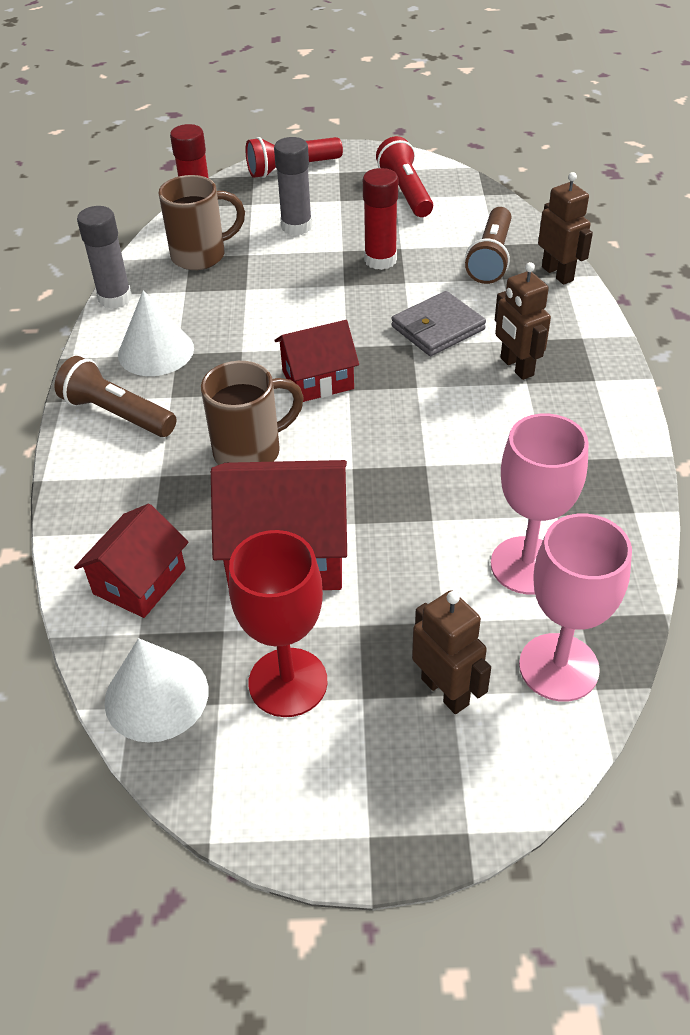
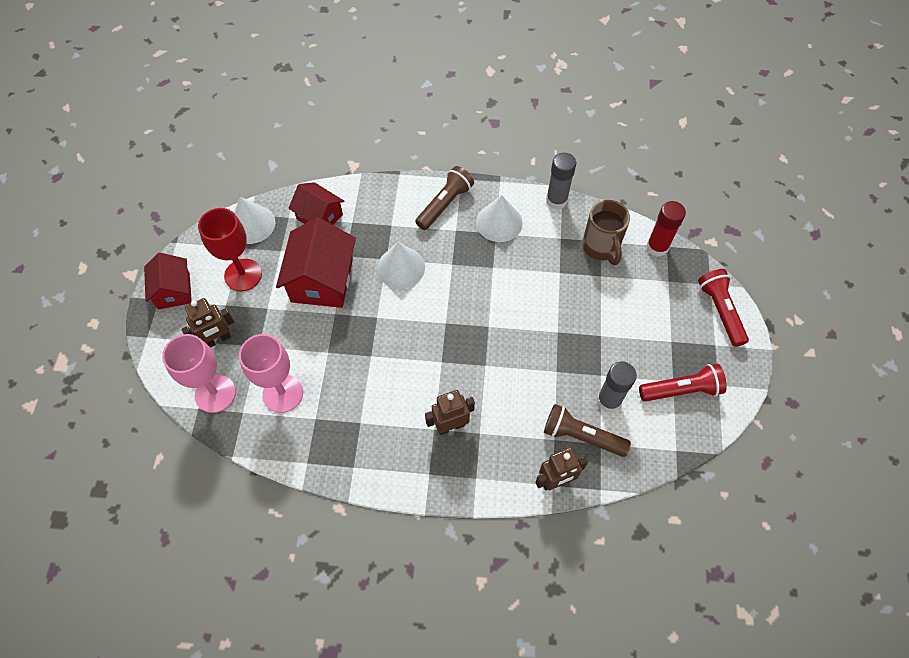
camera: 95 degrees right, 15 degrees up
(250, 451) = (401, 267): brown mug -> white cone
(296, 226) = (634, 308): grey glue stick -> grey glue stick (609, 400)
(317, 380) = (457, 306): red house -> red house (174, 290)
(380, 260) = (585, 359): red glue stick -> none
(438, 328) = (499, 384): grey wallet -> none

